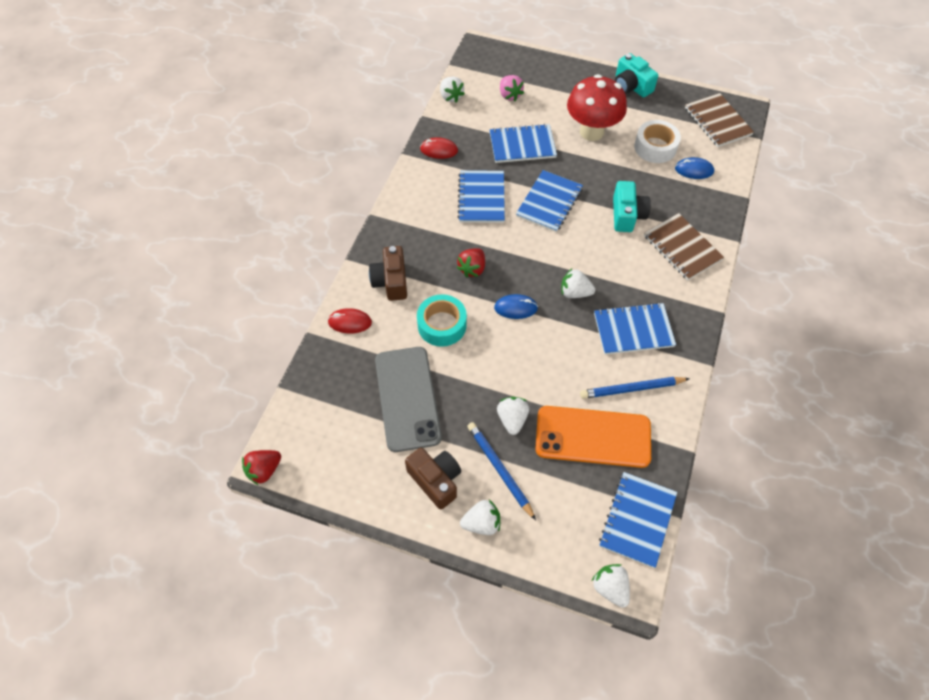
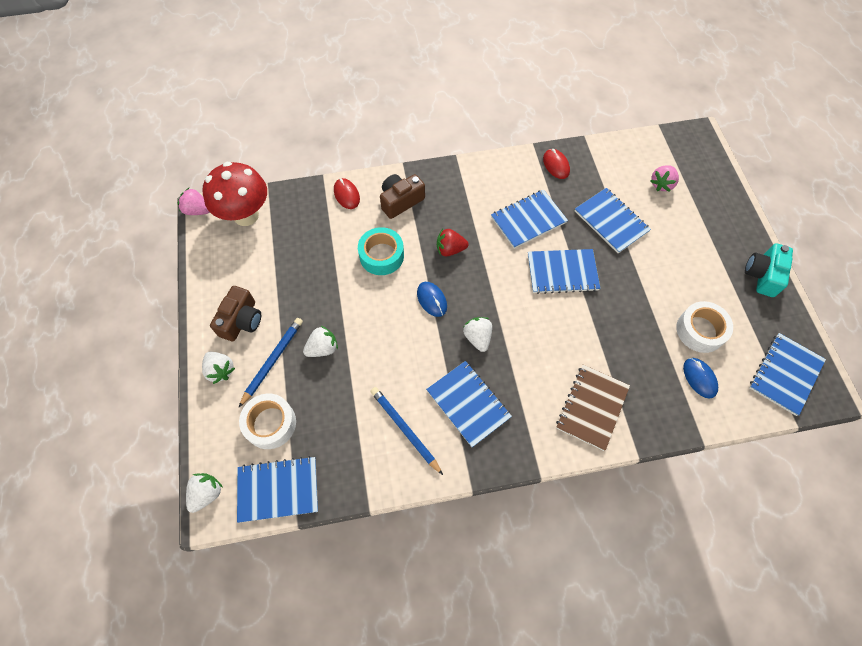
camera: 60 degrees right, 5 degrees up
(264, 470) = (197, 210): red strawberry -> pink strawberry
(407, 398) = (302, 266): grey phone -> none
(451, 97) = (622, 144): white strawberry -> none
(566, 499) = (270, 424): none -> white tape
(591, 132) = (673, 268): red mushroom -> red mushroom (246, 215)
(593, 437) = (339, 418): orange phone -> none
(627, 215) = (596, 342): turquoise camera -> none
(717, 121) = (785, 374): brown notebook -> blue notebook

